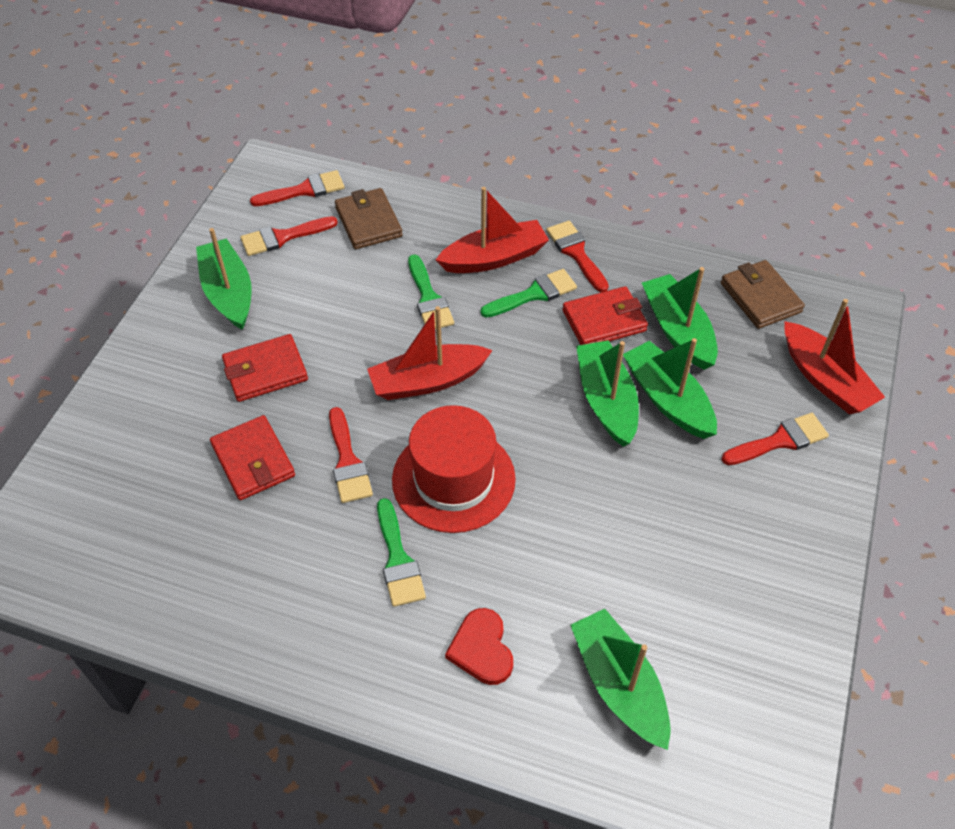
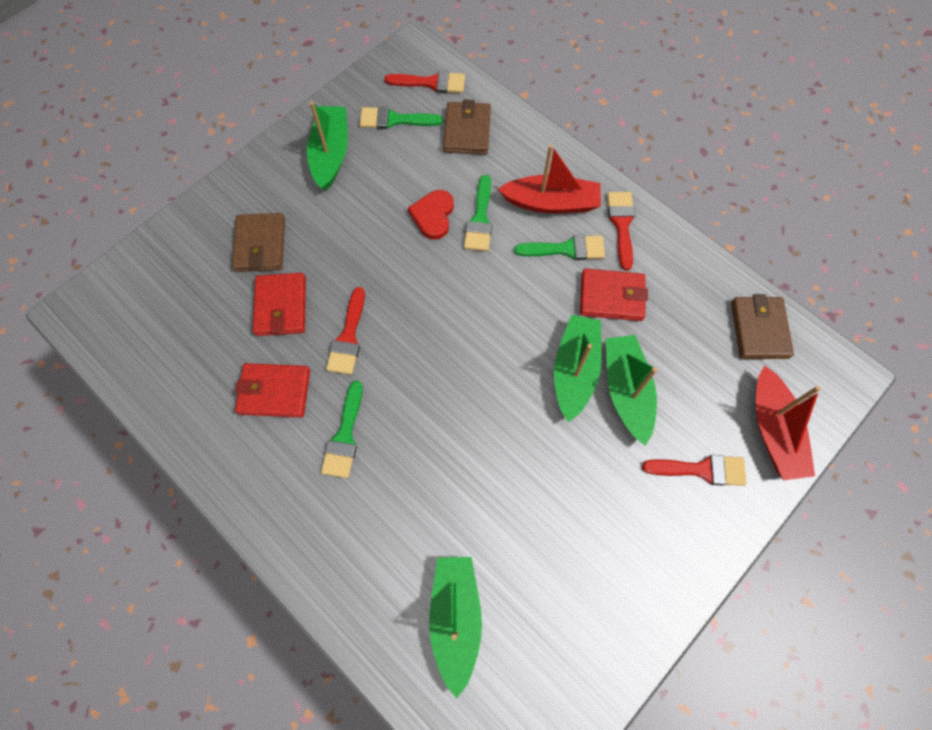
camera: 25 degrees right, 15 degrees up
(195, 409) = (260, 245): none -> brown wallet
(265, 371) = (325, 234): red wallet -> red wallet (274, 392)
(282, 237) = (394, 120): red brush -> green brush
(427, 381) = (442, 293): red boat -> none
(453, 479) = (419, 387): red hat -> none
(481, 649) = (368, 538): red heart -> red heart (433, 215)
(677, 330) = (669, 331): green boat -> none

